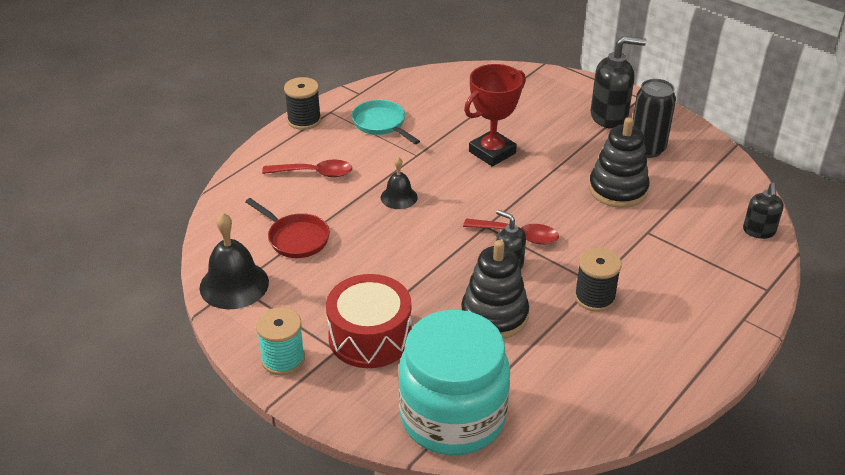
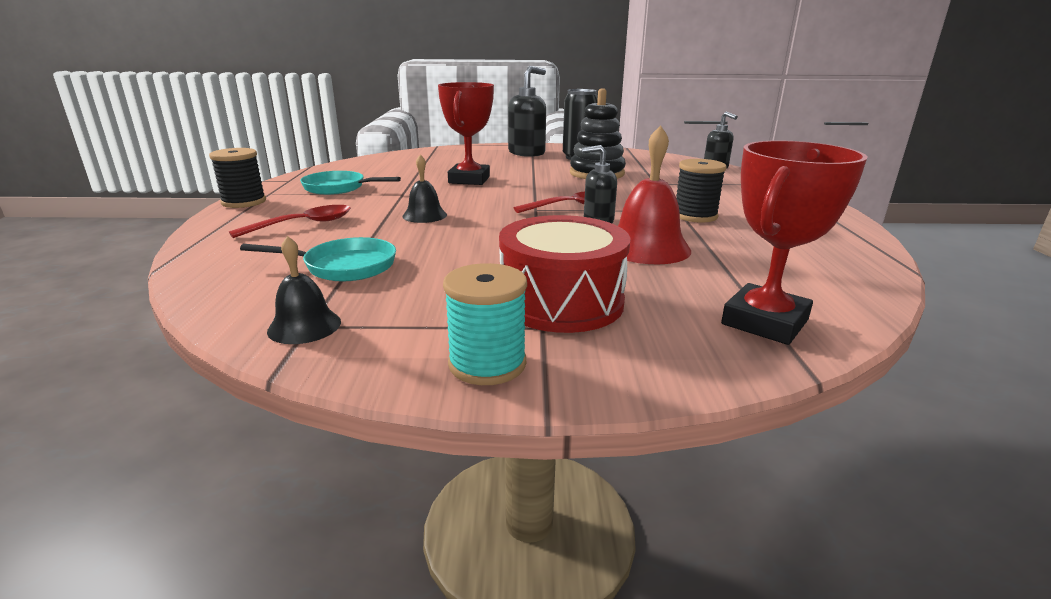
camera: 40 degrees left, 15 degrees down
(234, 284) = (304, 326): black bell -> black bell, size x0.59
(295, 238) = (344, 266): red pan -> turquoise pan
(452, 417) = (764, 322): turquoise jar -> red trophy
(494, 315) = (646, 247): black stacking toy -> red bell

